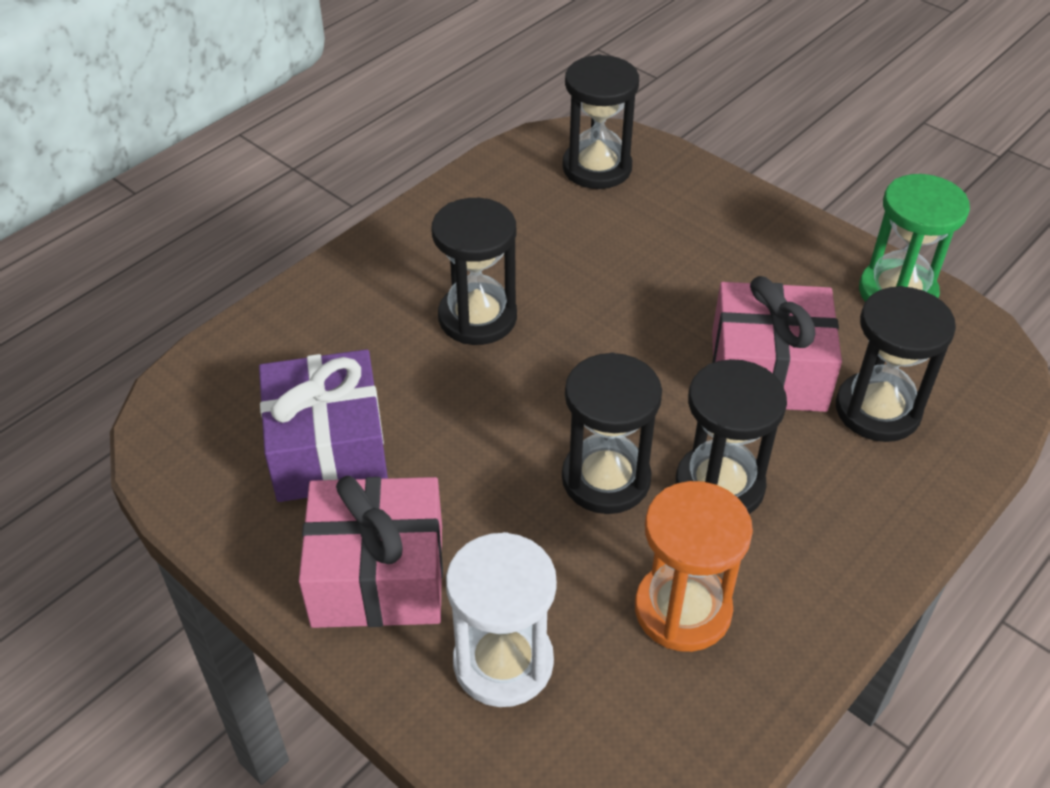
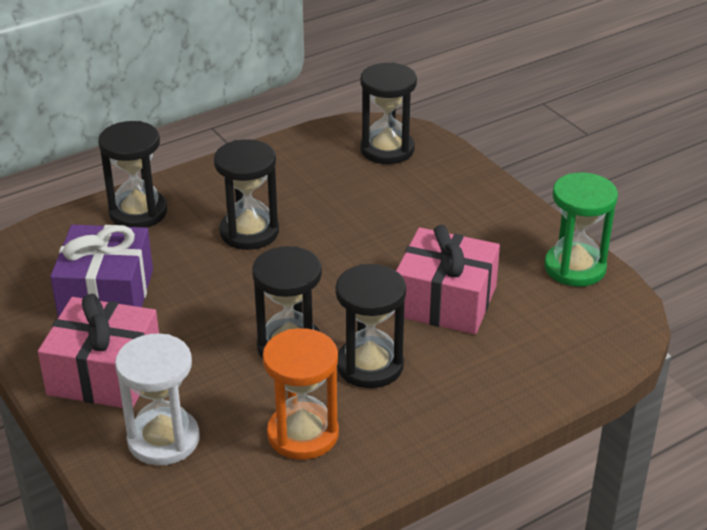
camera: 15 degrees right, 10 degrees down
(877, 410) = (515, 340): black hourglass -> black hourglass (138, 212)

